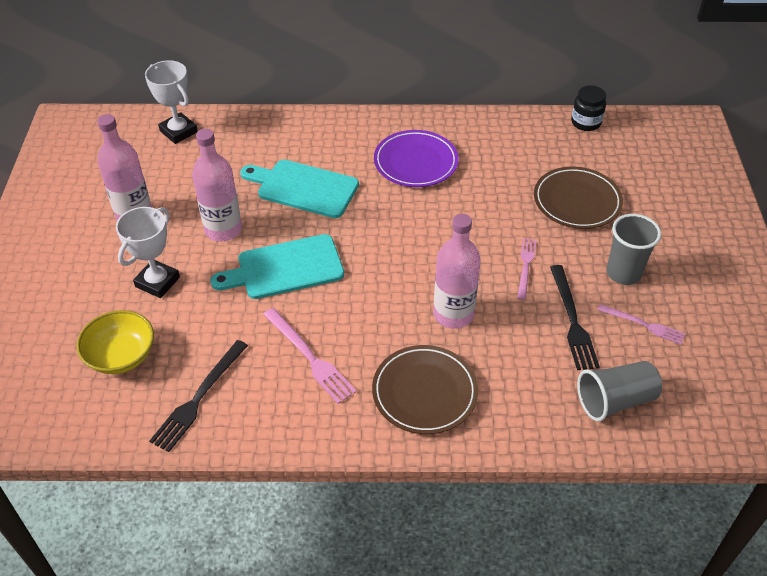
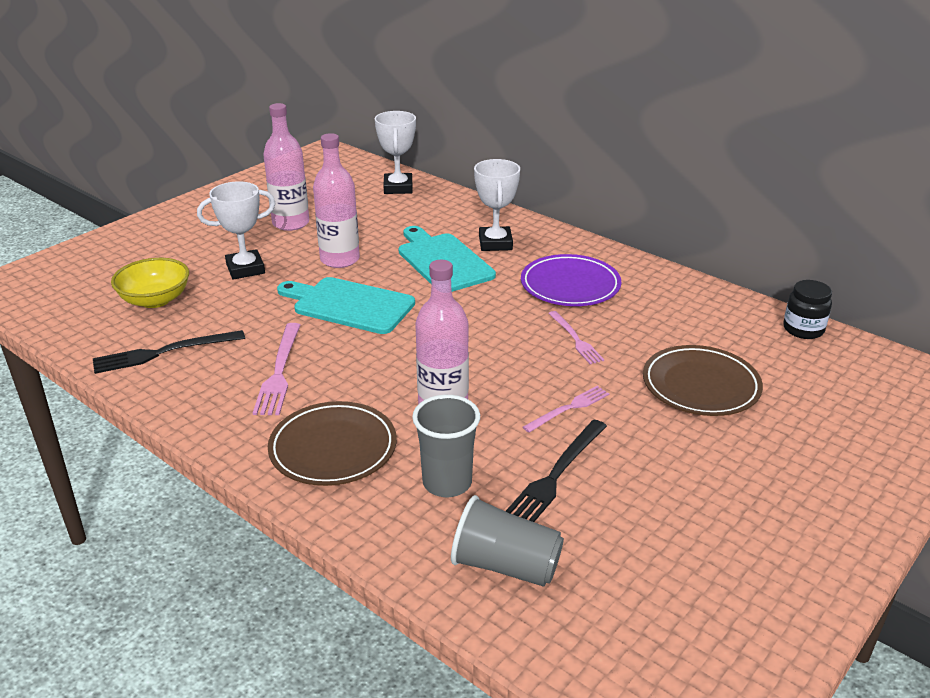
camera: 40 degrees right, 15 degrees down
(321, 150) = (495, 243): none -> white trophy
(623, 273) = (671, 468): grey cup -> grey cup (447, 483)
(643, 325) = (632, 522): pink fork -> pink fork (575, 339)

